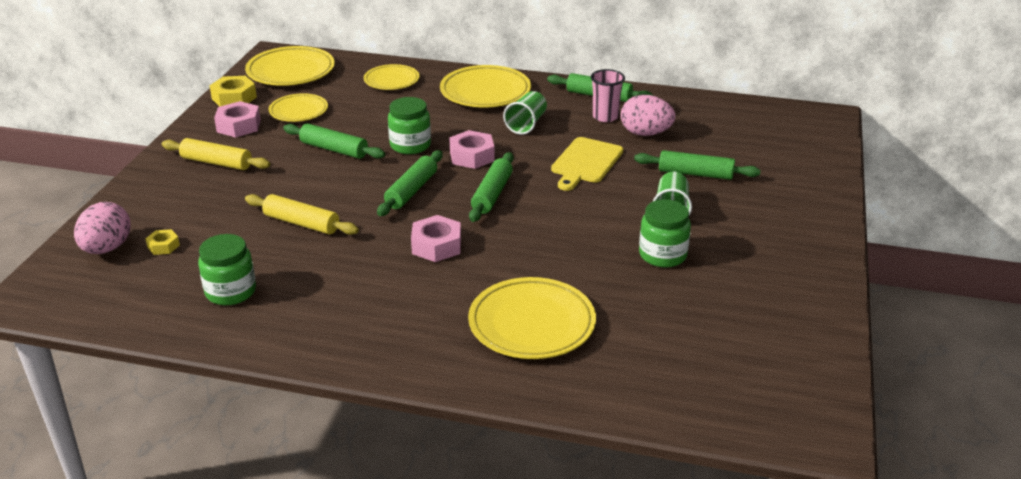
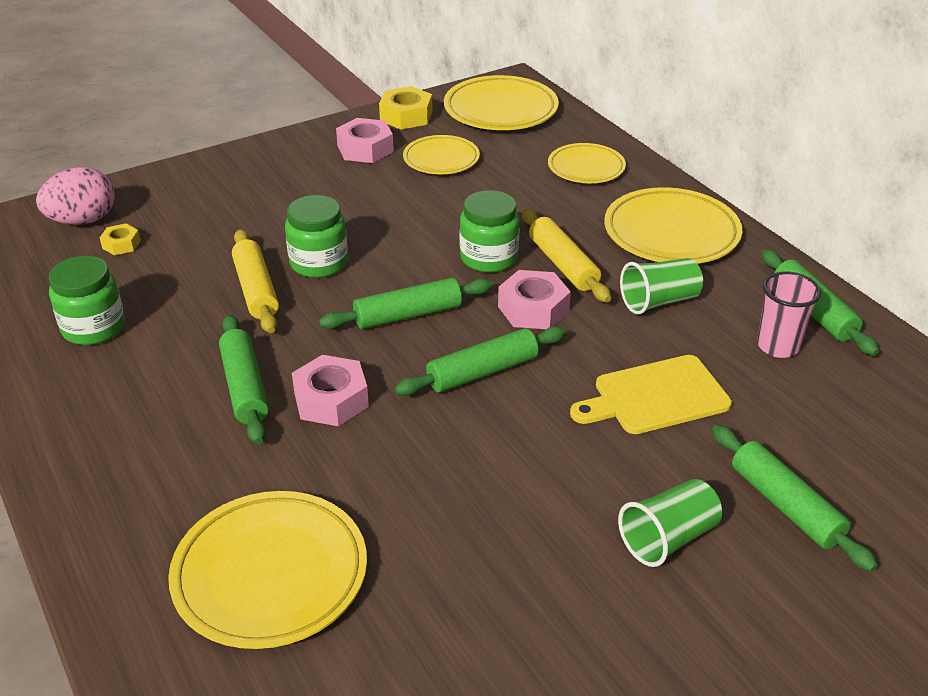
camera: 45 degrees right, 5 degrees up
(216, 163) = (288, 179): yellow rolling pin -> yellow rolling pin (563, 264)
(334, 149) = (408, 221): green rolling pin -> green rolling pin (245, 387)
(645, 133) = (800, 401): pink egg -> none
(662, 255) = (557, 597): green jar -> green jar (319, 263)

